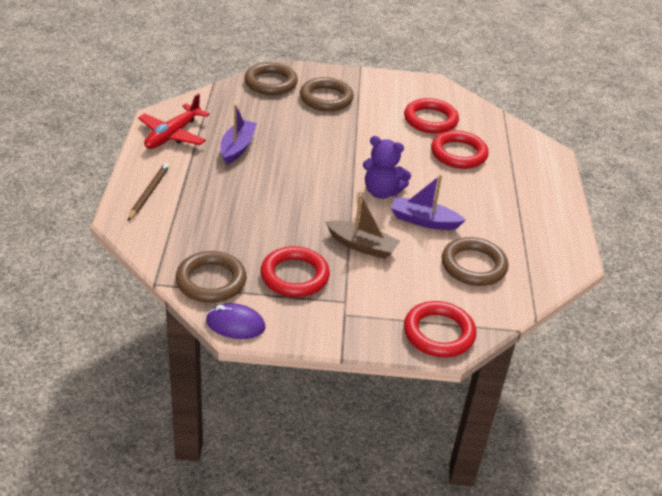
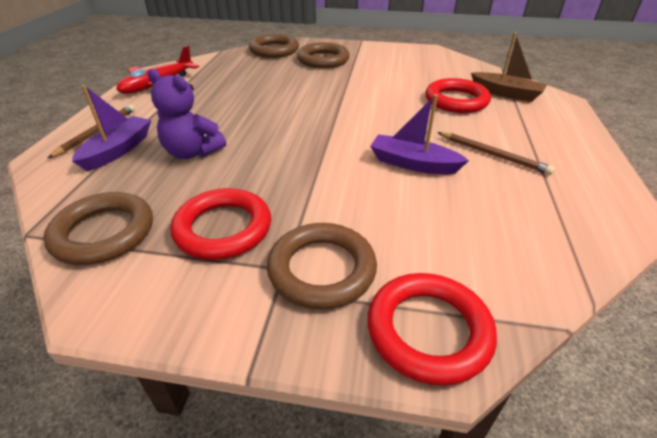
camera: 10 degrees right, 0 degrees up
(235, 324) = (98, 302): purple mouse -> none
(237, 147) = (218, 95): purple boat -> purple boat (118, 150)
(362, 246) = (328, 191): brown boat -> brown boat (506, 93)
(382, 192) = (365, 134): purple teddy bear -> purple teddy bear (192, 152)
(430, 120) = (426, 74): red ring -> none
(473, 266) = (482, 220): brown ring -> brown ring (322, 269)
(485, 211) = (492, 155): none -> brown pencil

